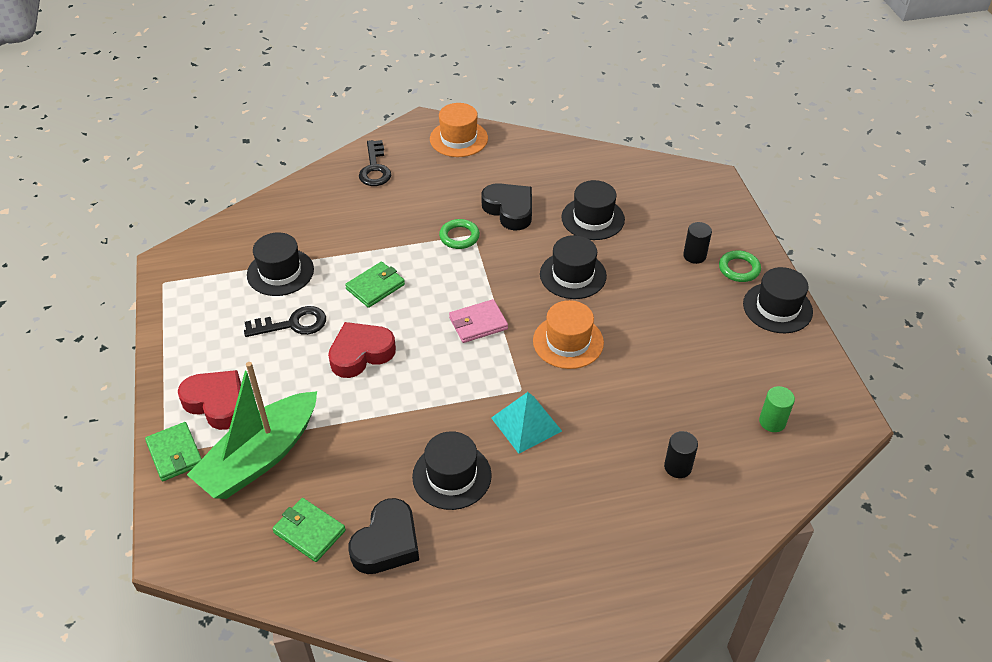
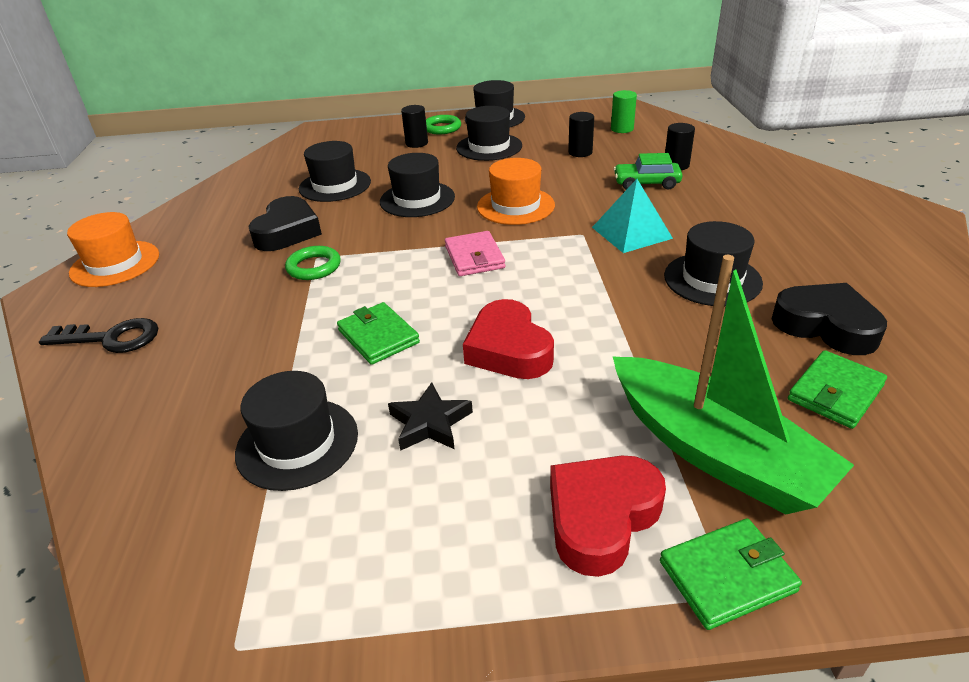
camera: 80 degrees left, 10 degrees down
(292, 324) = (430, 423): black key -> black star
(509, 210) = (287, 232): black heart -> black heart turned 135 degrees clockwise
(629, 439) = (646, 183): none -> green car
(696, 311) = (489, 147): none -> black hat
(696, 385) = (580, 152): none -> black cylinder

